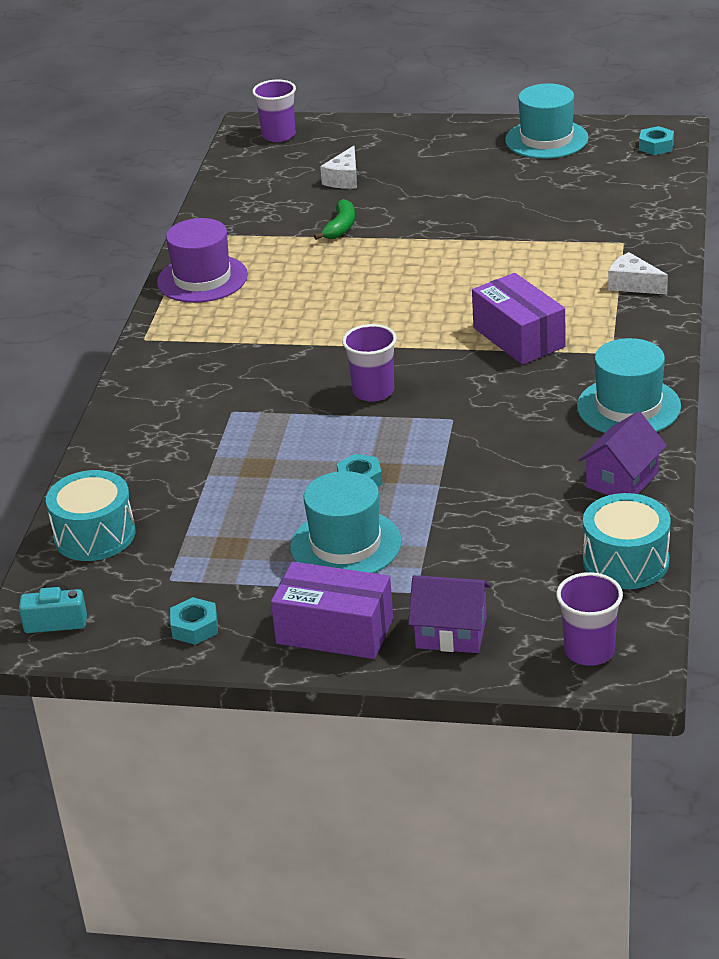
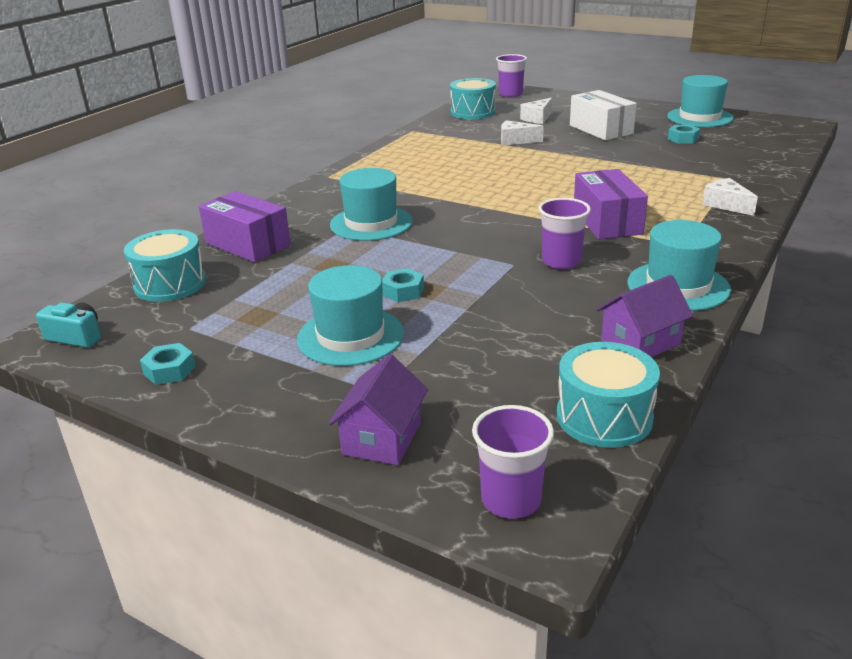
camera: 20 degrees right, 5 degrees down
(202, 279) = (397, 152): purple hat -> none
(250, 182) = (473, 112): none -> turquoise drum
(256, 399) = (371, 223): none -> turquoise hat
(335, 631) = (279, 406): purple box -> purple box (248, 244)
(341, 227) = (515, 141): green banana -> white cheese
(373, 391) = (463, 234): purple cup -> purple cup (561, 261)
(436, 185) = (601, 129): none -> white box
(451, 633) = (382, 438): purple house -> purple house turned 75 degrees clockwise
(656, 146) = (786, 131): turquoise nut -> turquoise nut (683, 139)

